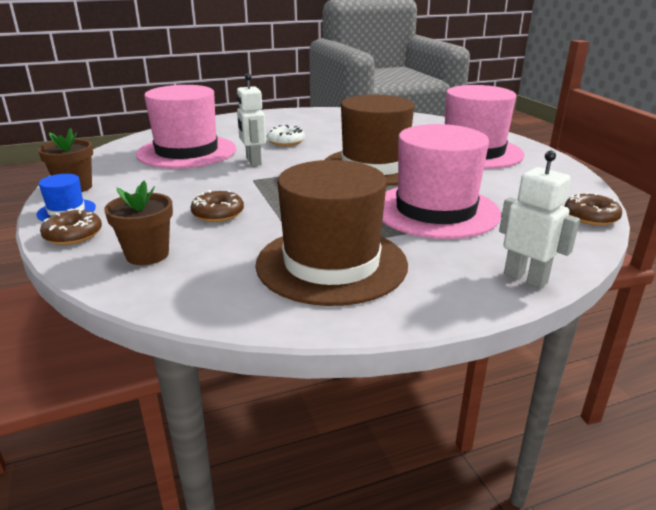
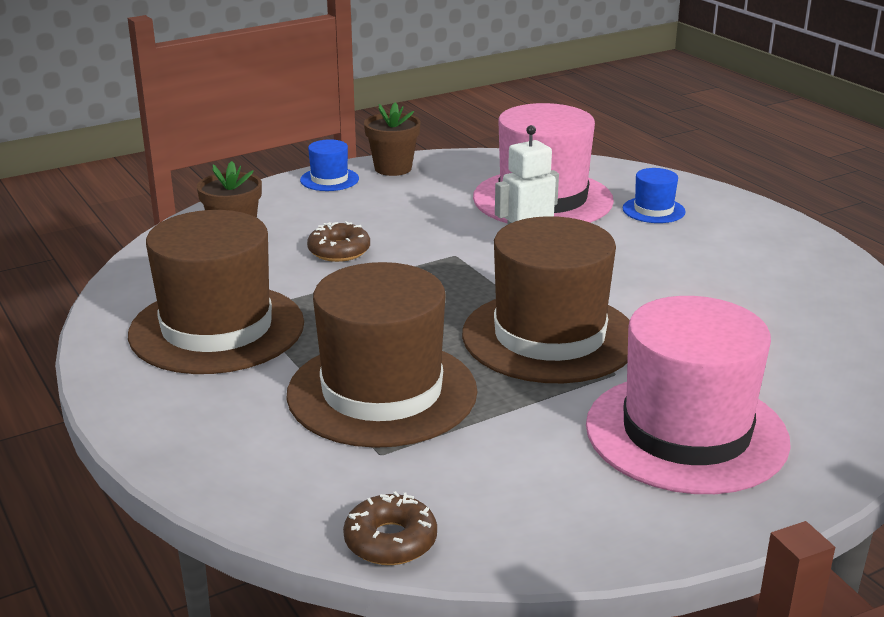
camera: 80 degrees right, 0 degrees up
(73, 235) = (274, 195): brown donut -> none
(229, 131) = (653, 210): none -> blue hat
(286, 141) = (632, 257): white donut -> none
(435, 210) = (382, 392): pink hat -> brown hat
(525, 278) = (181, 456): white robot -> none

